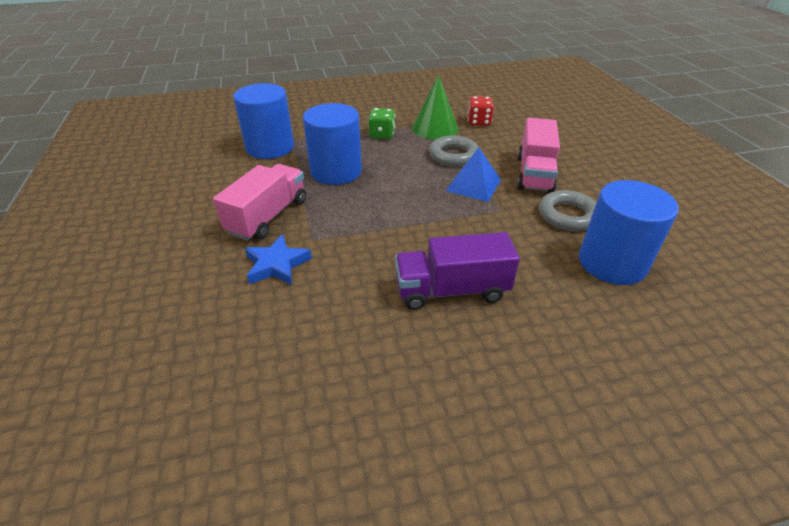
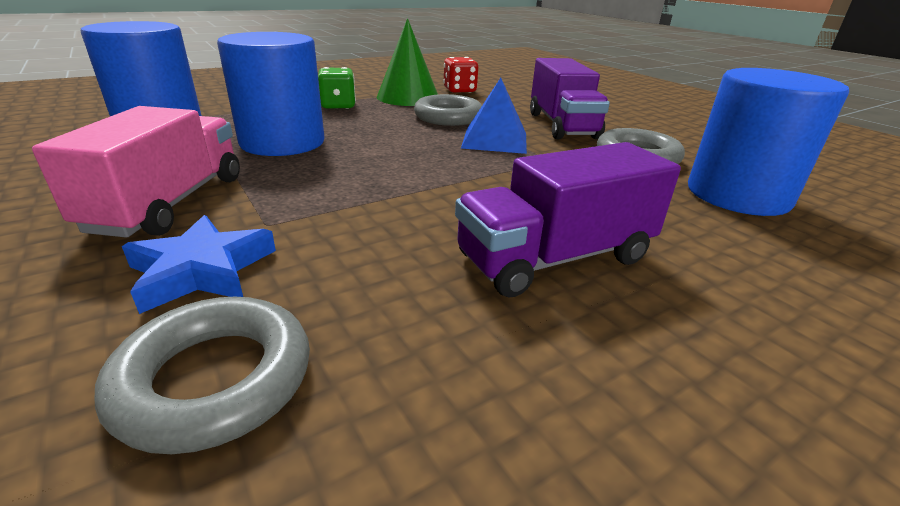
camera: 20 degrees left, 10 degrees down
(273, 322) = (215, 379): none -> grey ring
(534, 174) = (562, 125): pink truck -> purple truck

